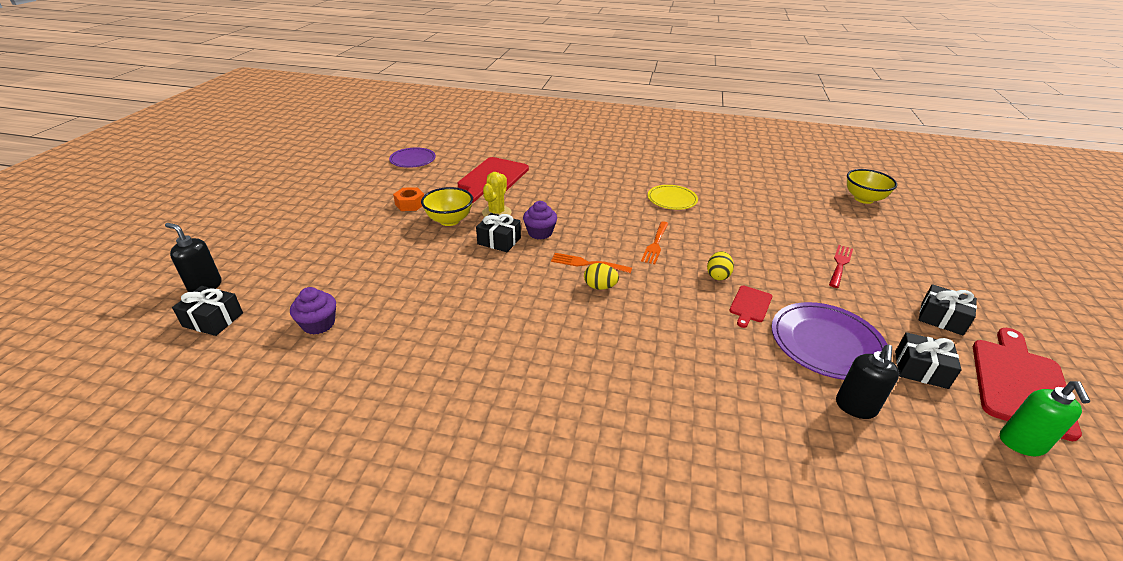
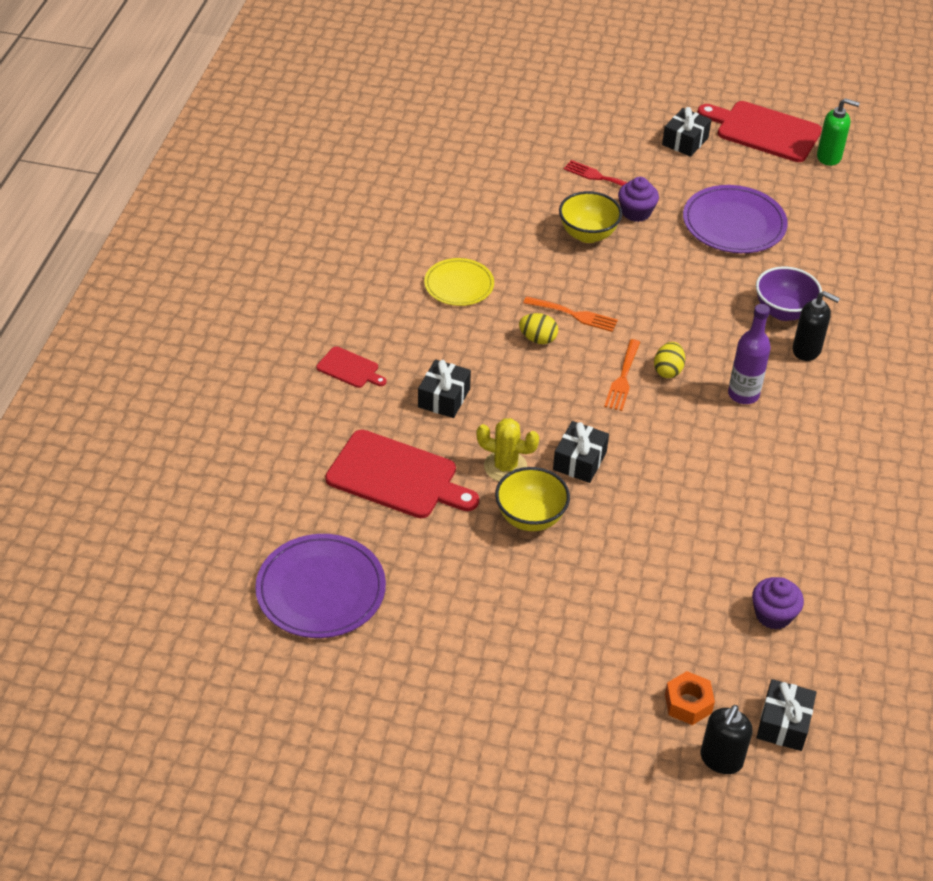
camera: 90 degrees left, 10 degrees up
(410, 204) = (484, 570): orange nut -> orange nut (688, 703)
(413, 160) = (321, 589): purple plate -> purple plate, size x1.56
(540, 233) = (556, 420): purple cupcake -> purple cupcake (636, 212)
(575, 329) = (743, 394): none -> purple bottle
(700, 368) = (783, 312): none -> purple bowl
(718, 275) = (634, 274): yellow egg -> yellow egg (538, 339)
(750, 305) = (684, 260): red cutting board -> red cutting board (350, 368)
(855, 407) = (811, 229): black soap dispenser -> black soap dispenser (807, 350)
(863, 199) = (452, 117): yellow bowl -> yellow bowl (588, 234)
(920, 369) = (758, 178): black gift -> black gift (444, 398)

